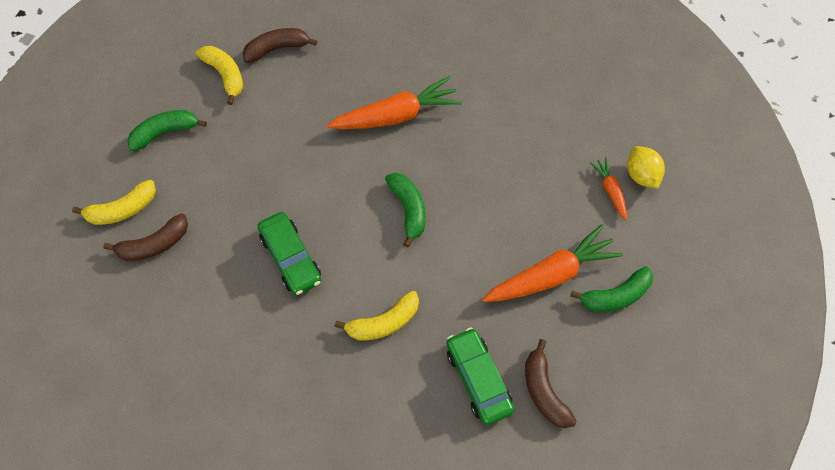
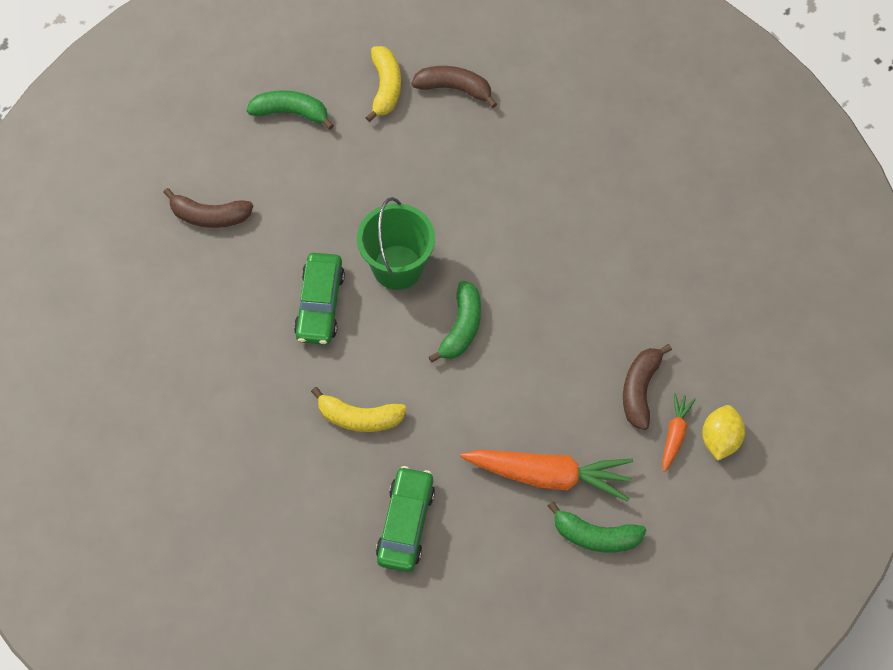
camera: 35 degrees right, 0 degrees up
(122, 210) = (204, 165): yellow banana -> none
(329, 195) = (397, 267): none -> green bucket
(397, 115) = (521, 228): orange carrot -> none
(544, 391) = (457, 574): brown banana -> brown banana (640, 390)

